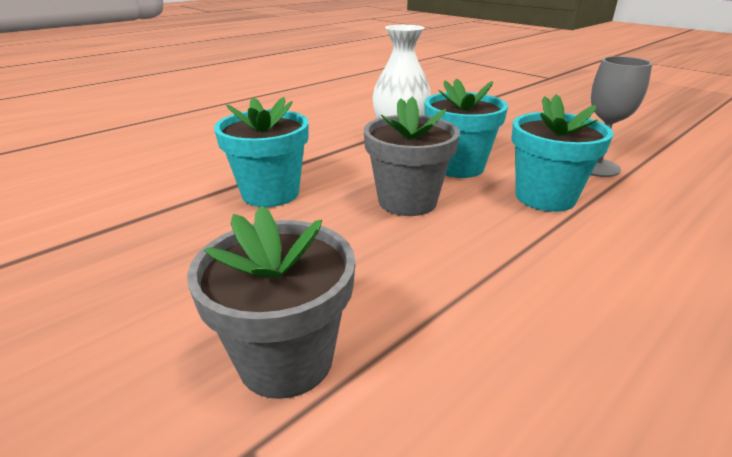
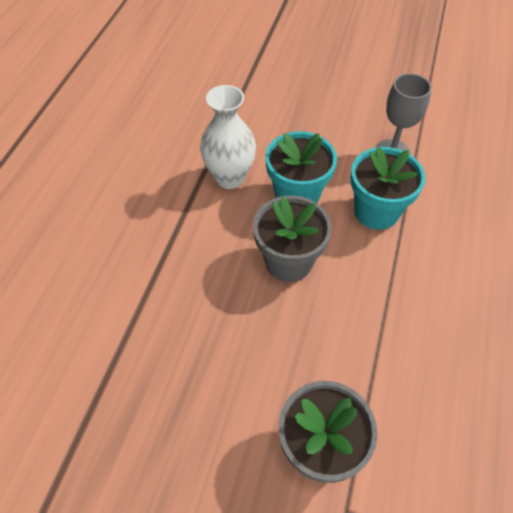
camera: 30 degrees left, 25 degrees up
(270, 193) = (179, 301): turquoise flower pot -> none

